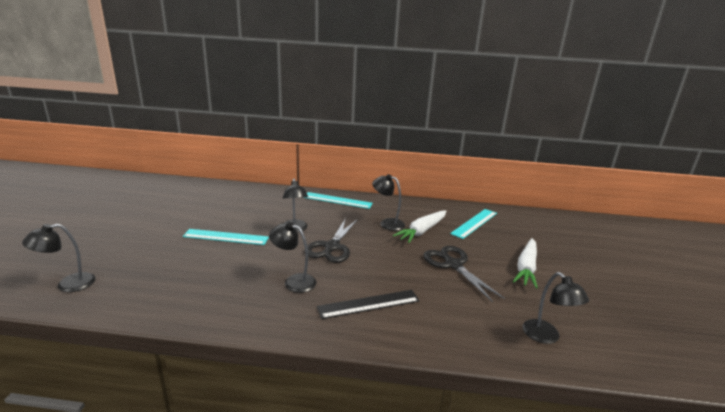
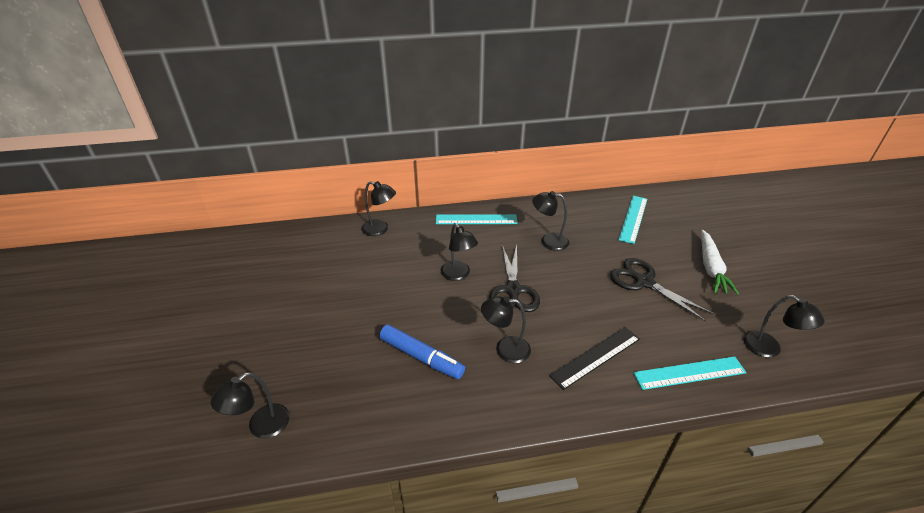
camera: 15 degrees left, 15 degrees up
(222, 271) = (421, 357): none -> blue marker
(226, 237) = (390, 307): turquoise ruler -> turquoise ruler (689, 373)
(258, 193) = (380, 229): none -> black lamp
(422, 231) = (589, 243): white carrot -> none

